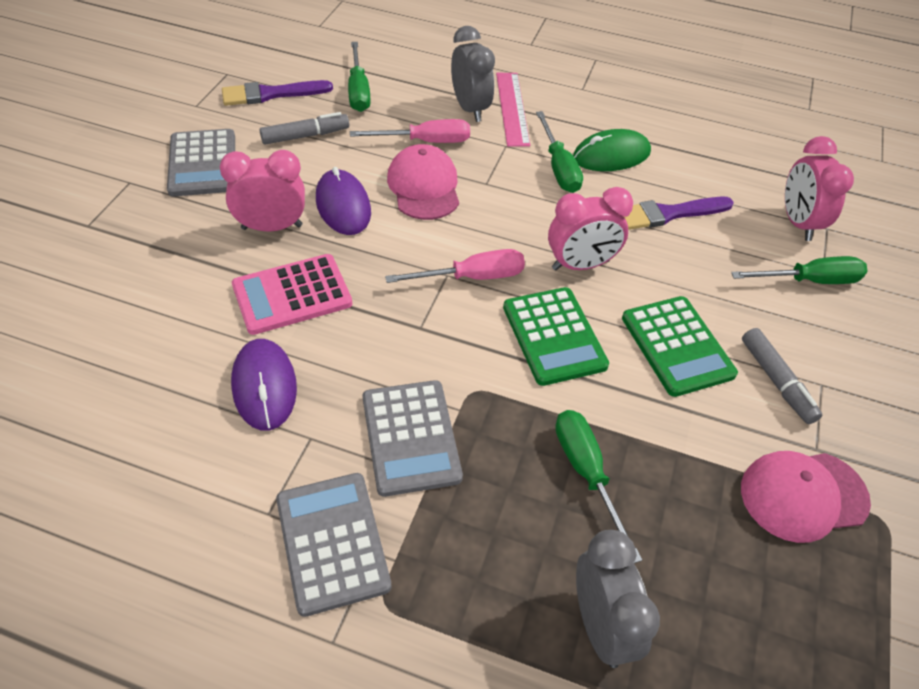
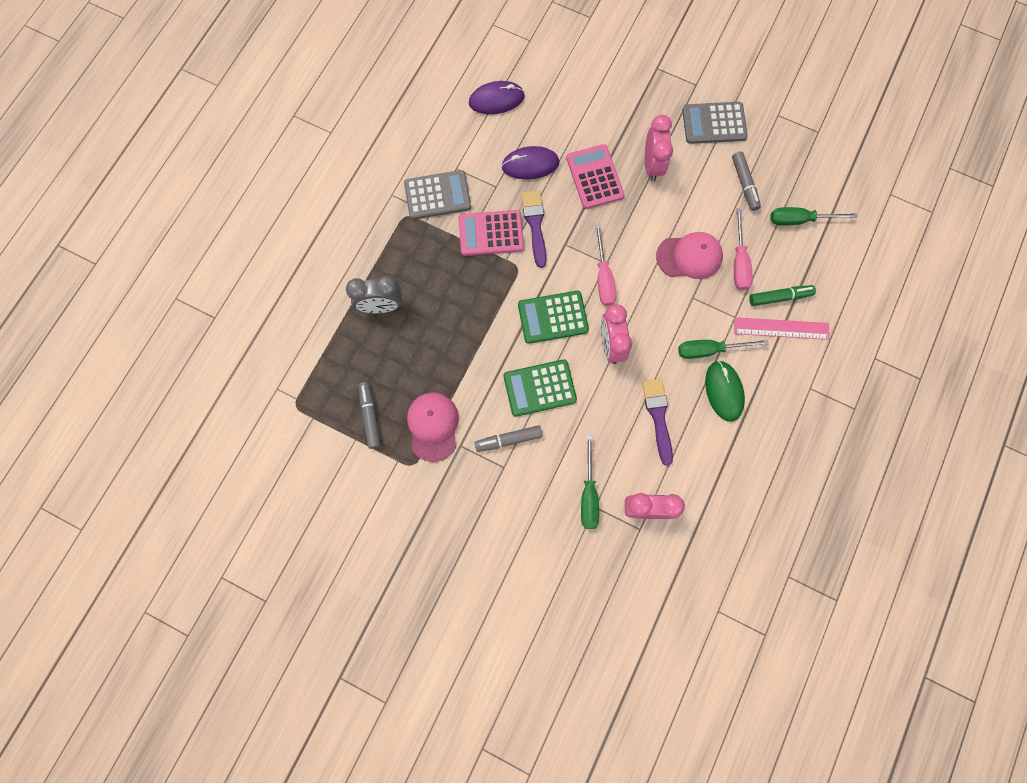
camera: 100 degrees right, 25 degrees up
(271, 94) = (793, 161): purple brush -> purple brush (535, 225)
(343, 206) = (671, 206): purple mouse -> purple mouse (496, 99)
(410, 437) = (491, 233): grey calculator -> pink calculator
(470, 109) = (779, 297): grey clock -> green marker
(586, 473) = (460, 317): green screwdriver -> none
(833, 612) = (370, 416): none -> grey marker

